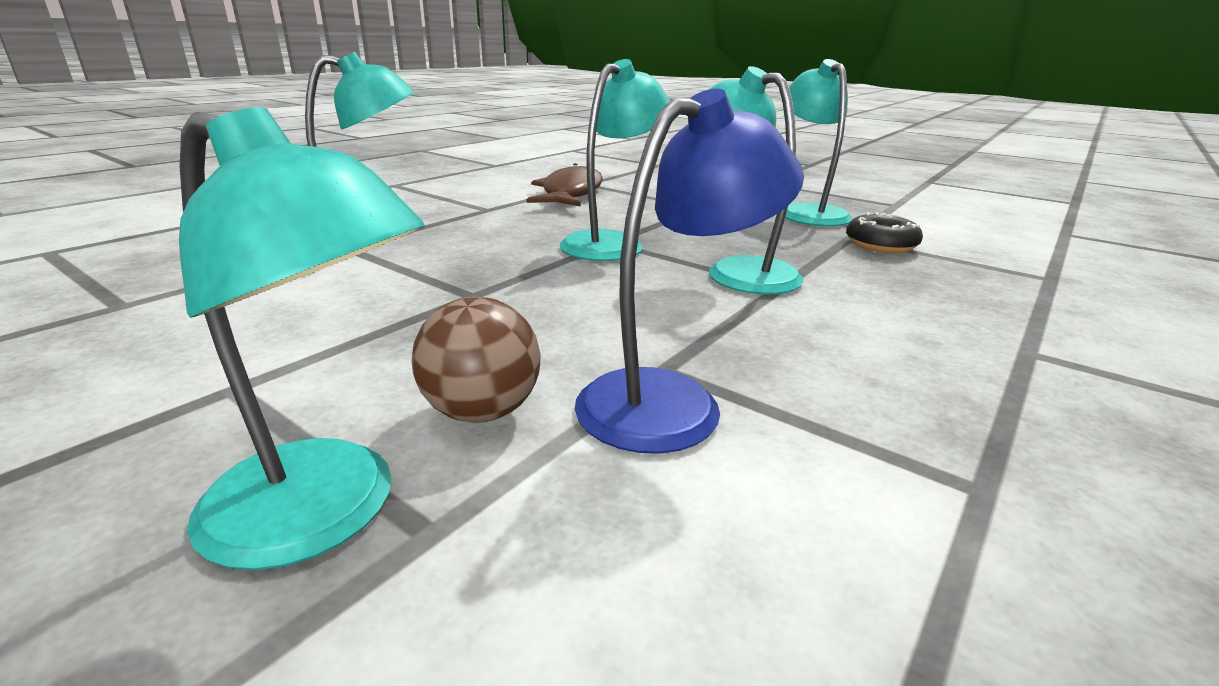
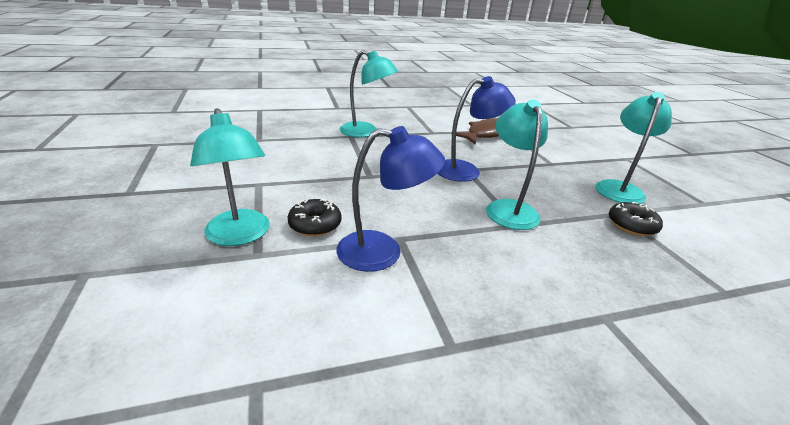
camera: 35 degrees right, 5 degrees up
(482, 411) = (315, 225): brown ball -> black donut
(612, 243) = (466, 170): turquoise lamp -> blue lamp

